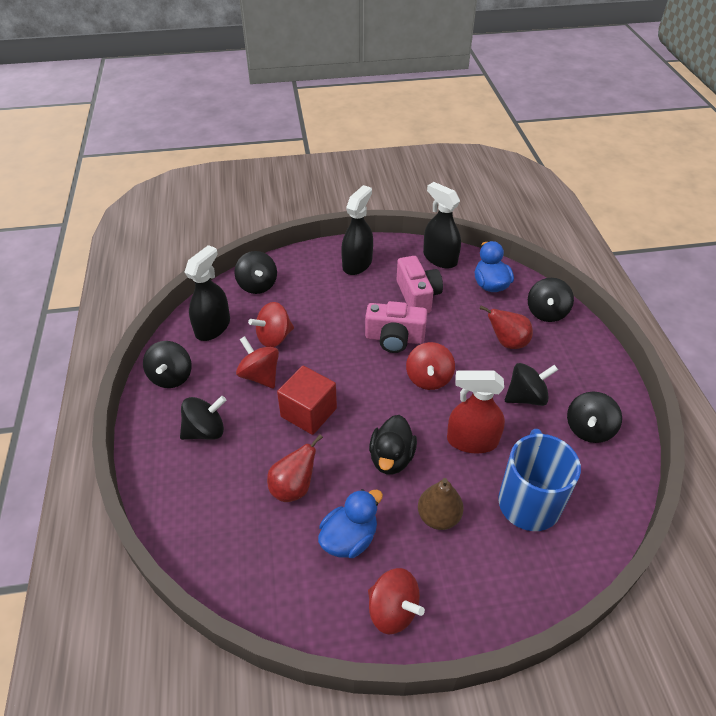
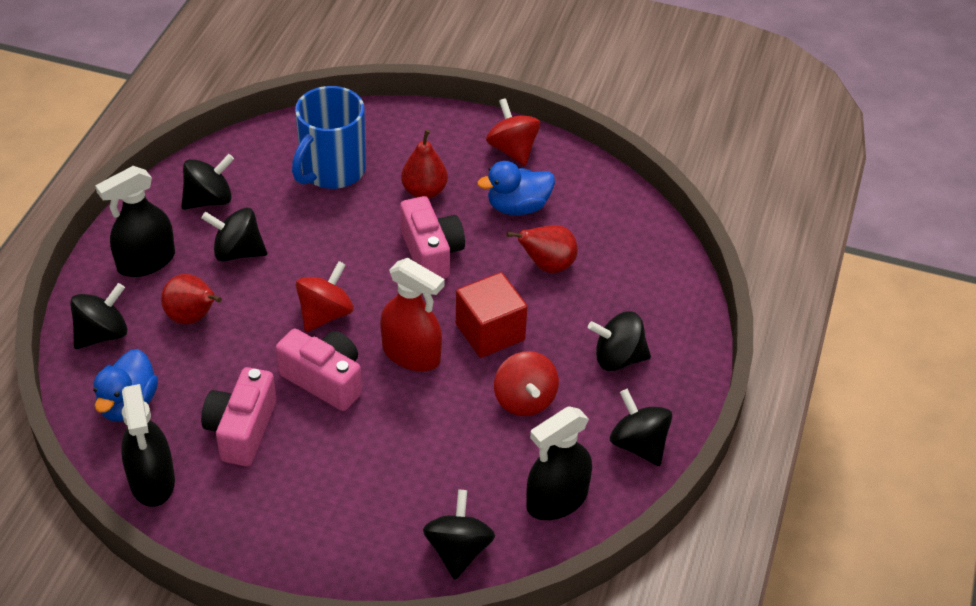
camera: 155 degrees left, 0 degrees up
(171, 377) = (638, 444): black spinning top -> black spinning top turned 60 degrees counterclockwise
(274, 337) = (479, 447): red spinning top -> none
(357, 264) = (282, 526): black spray bottle -> black spray bottle (146, 261)
(391, 458) = (431, 253): black duck -> pink camera
(438, 517) = (424, 191): brown pear -> red pear
(472, 441) = (336, 236): red spray bottle -> red spray bottle (411, 354)

